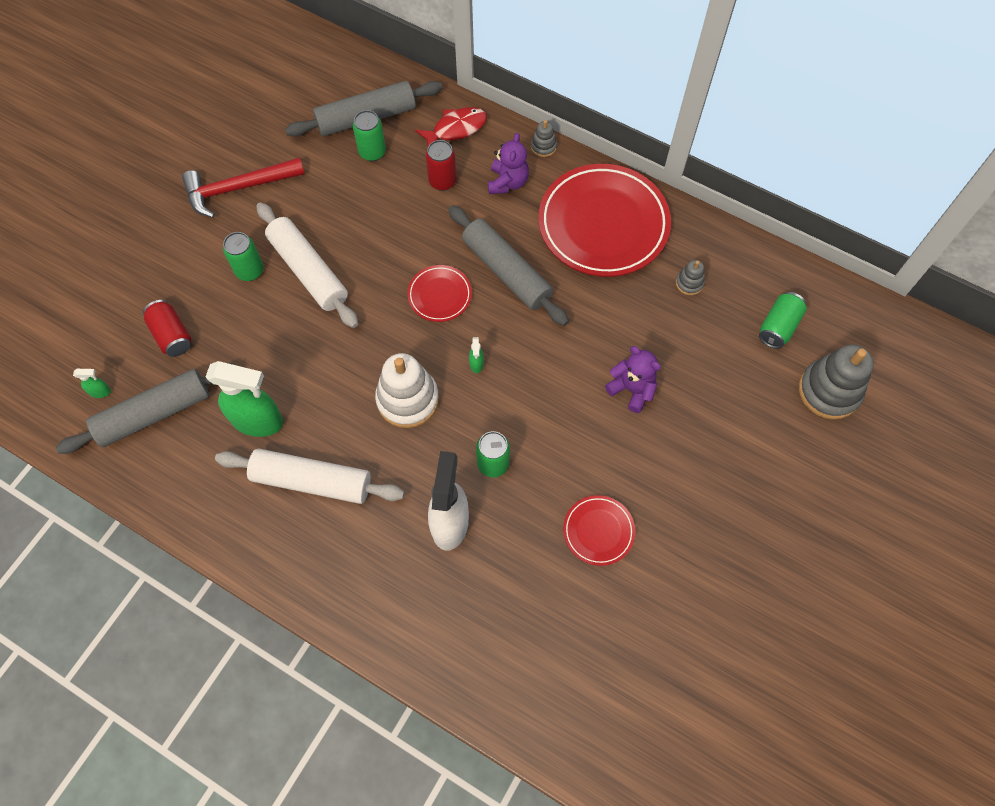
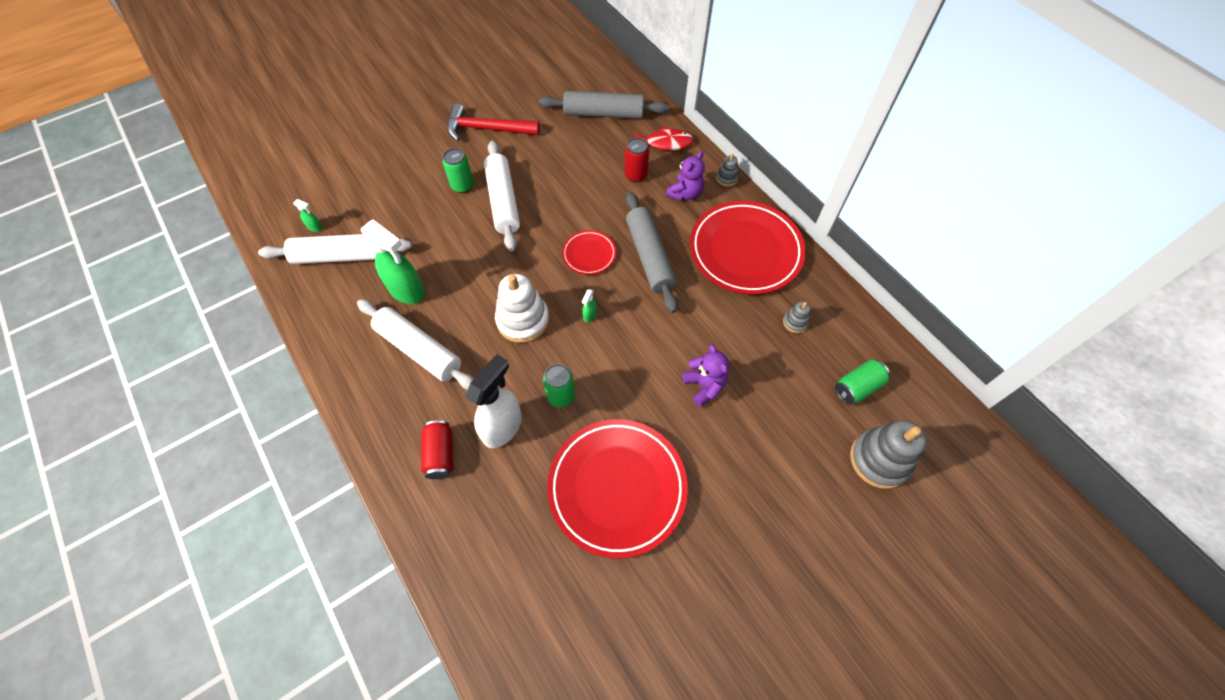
camera: 25 degrees right, 5 degrees down
(154, 414) = (340, 256): grey rolling pin -> white rolling pin
(172, 335) = (384, 208): red can -> red can (440, 454)
(372, 152) = (595, 138): green can -> none
(598, 531) = (617, 488): red plate -> red plate, size x2.11

